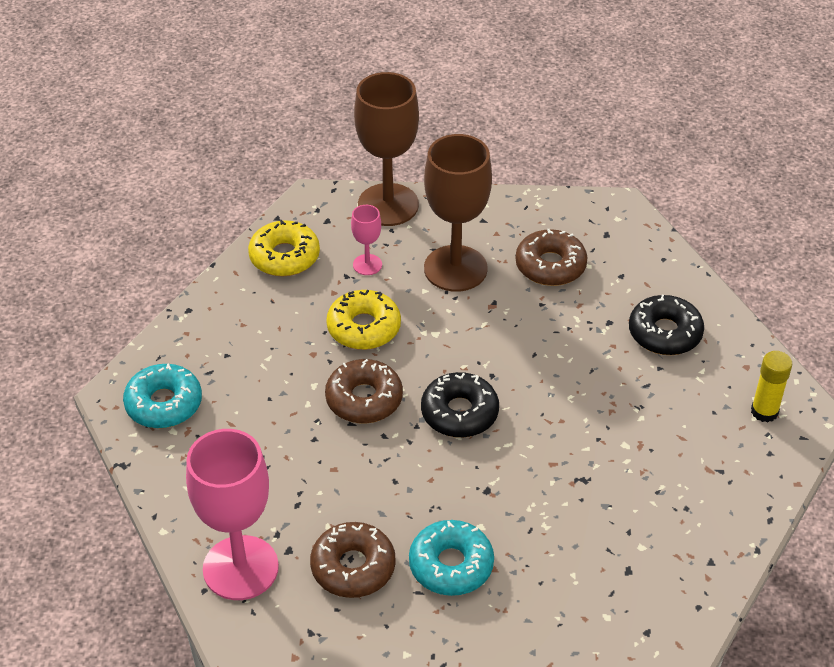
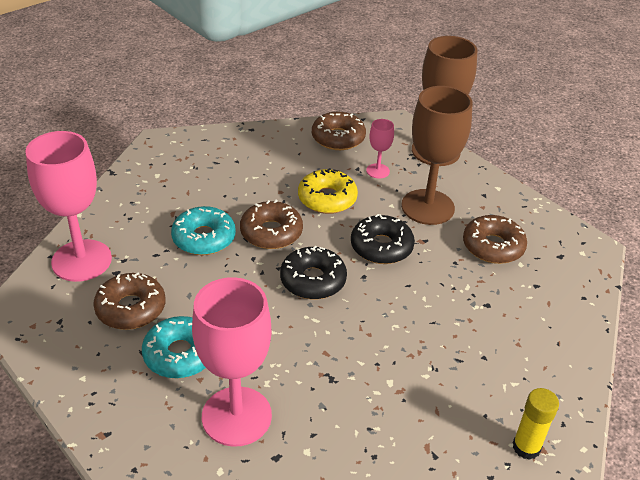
camera: 45 degrees right, 5 degrees down
(164, 404) = (172, 160): turquoise donut -> turquoise donut (204, 238)
(284, 256) = (338, 138): yellow donut -> brown donut
(561, 569) = (236, 416): none -> pink goblet
(664, 333) = (519, 340): black donut -> black donut (381, 247)

